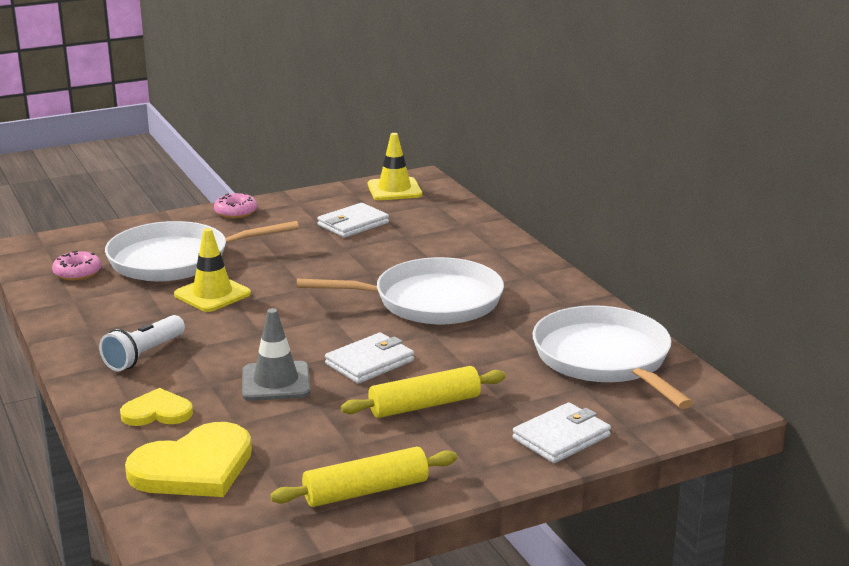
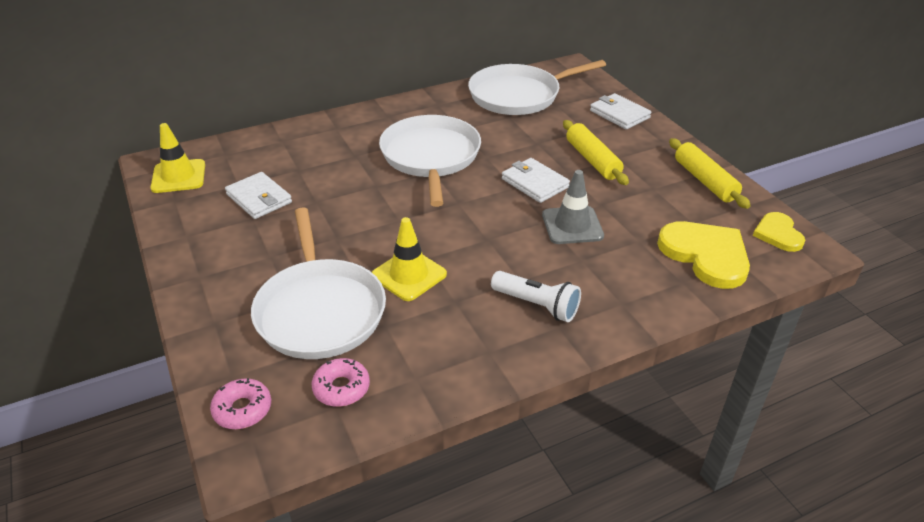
camera: 90 degrees left, 15 degrees up
(157, 412) = (634, 284): yellow heart -> yellow heart (778, 234)
(236, 212) = (197, 278): pink donut -> pink donut (242, 409)

